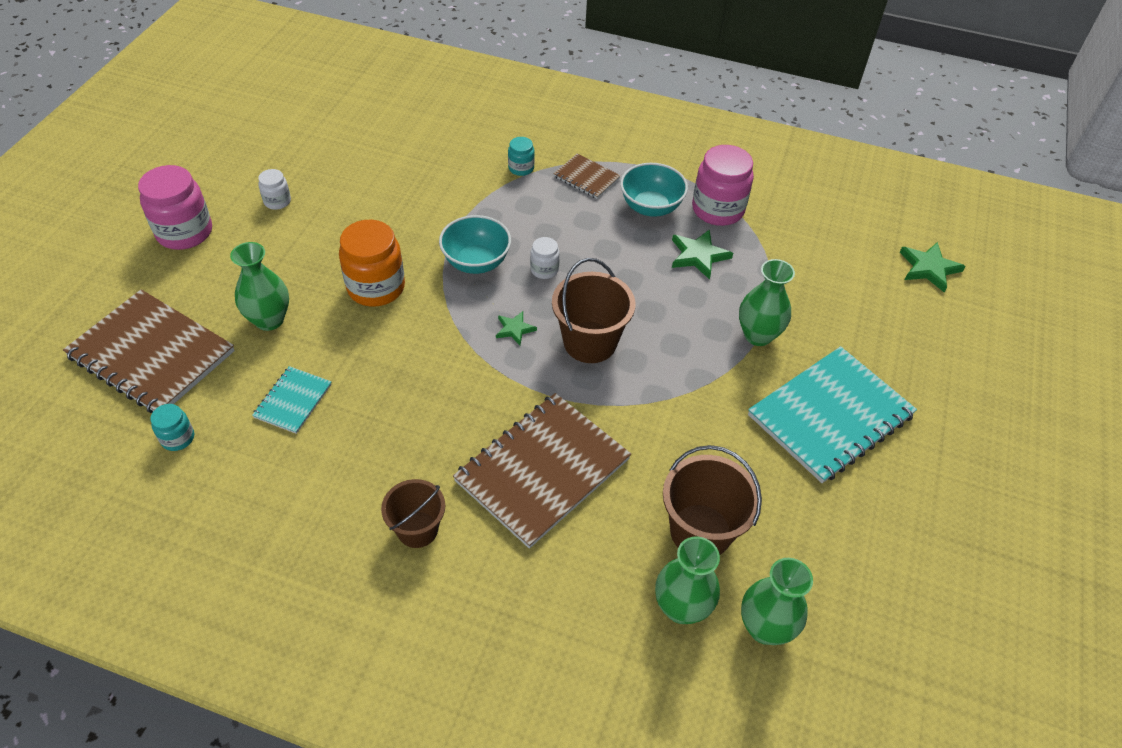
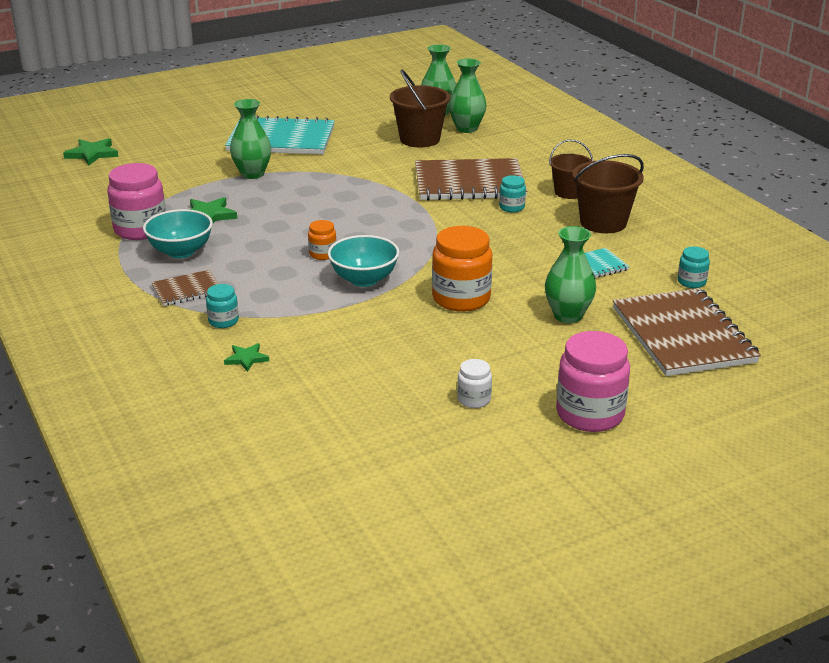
camera: 135 degrees left, 20 degrees down
(453, 452) = (511, 207): none -> turquoise jar
(514, 329) = (394, 236): green star -> green star (246, 359)
(544, 270) = (322, 254): white jar -> orange jar
(586, 177) = (187, 290): brown notebook -> brown notebook turned 75 degrees clockwise
(590, 342) = (356, 212): brown bucket -> brown bucket (603, 222)

